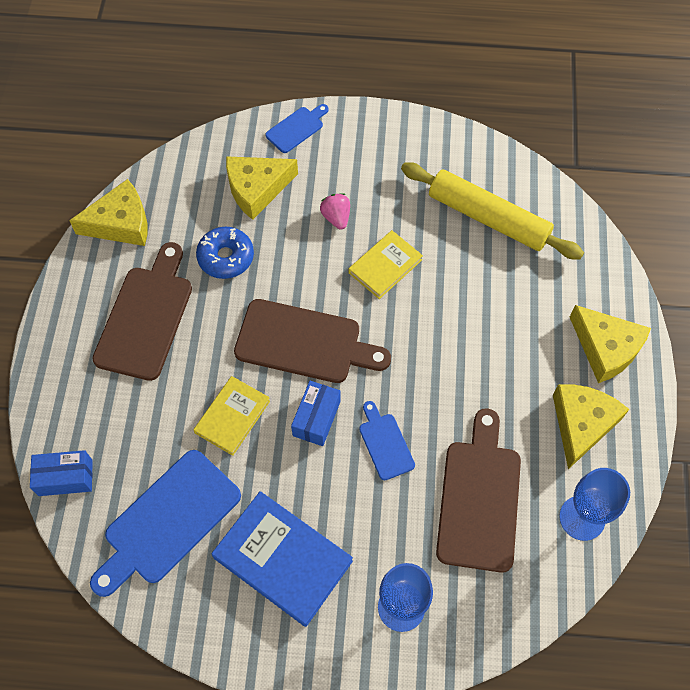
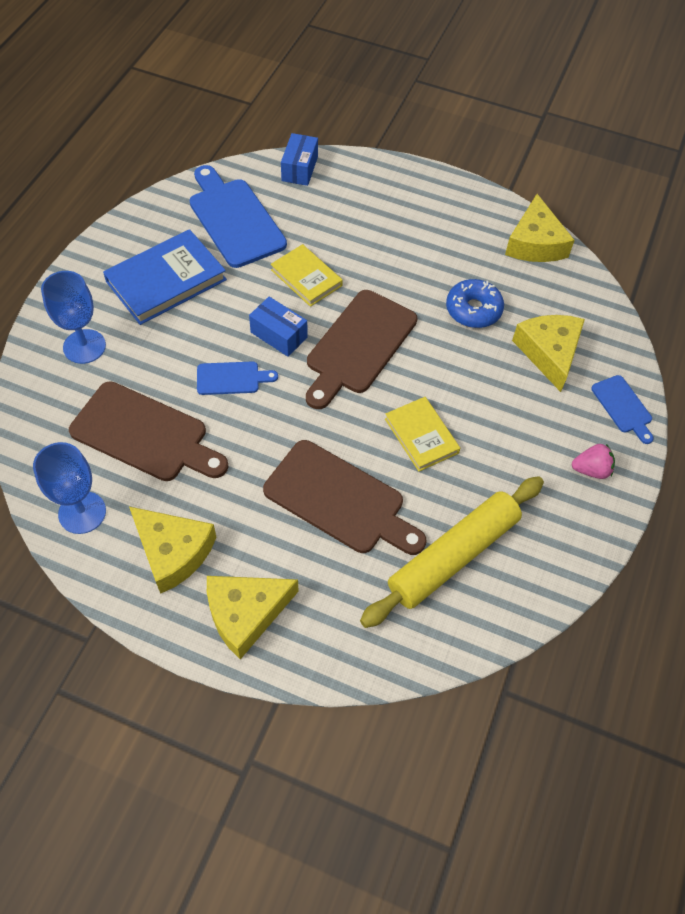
camera: 105 degrees right, 5 degrees down
(146, 317) = (427, 241): brown cutting board -> brown cutting board (339, 500)
(336, 217) = (495, 410): pink strawberry -> pink strawberry (591, 470)

